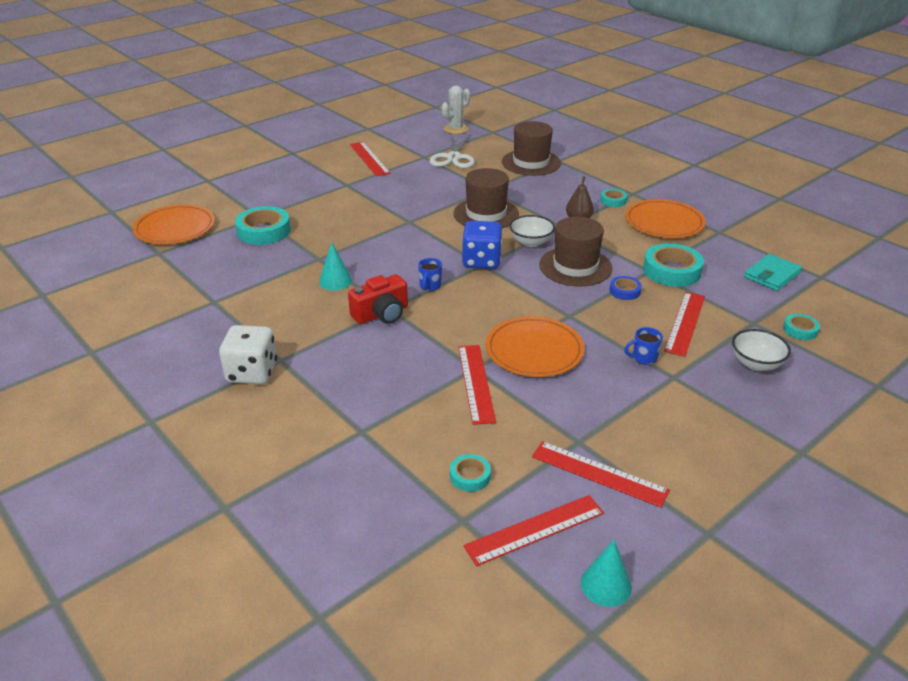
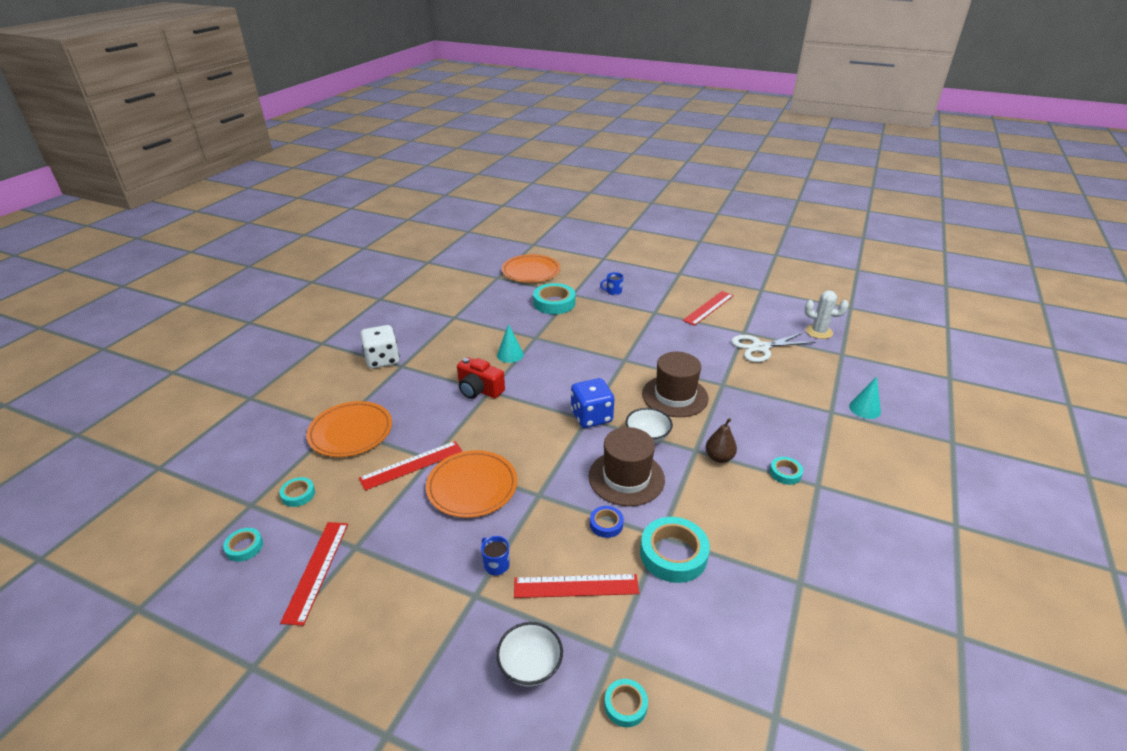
camera: 65 degrees right, 0 degrees up
(430, 286) = (533, 401): blue mug -> blue mug (613, 292)
(531, 162) = (805, 395): brown hat -> none
(535, 529) = (244, 547): red ruler -> turquoise tape
(606, 585) = (187, 605): turquoise cone -> turquoise cone (864, 409)
(664, 222) = (775, 526): orange plate -> orange plate (350, 431)
(772, 275) = (735, 656): turquoise wallet -> none

